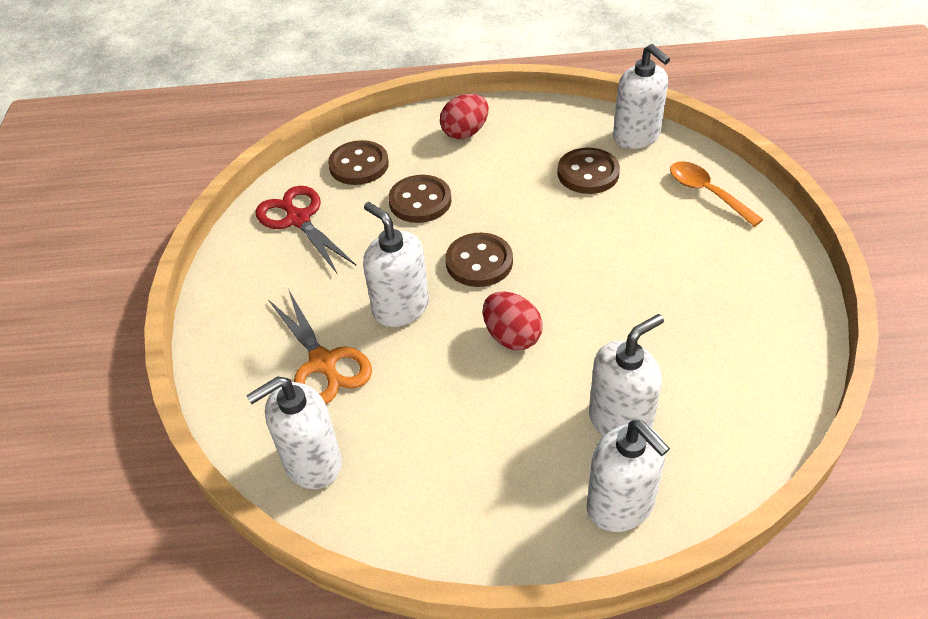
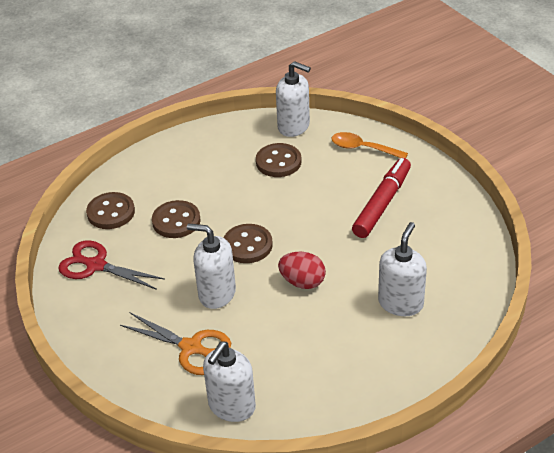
camera: 30 degrees left, 5 degrees down
(465, 132) = (172, 163): red egg -> none
(621, 505) = (431, 346): white soap dispenser -> none
(685, 274) = (382, 204): none -> red marker

